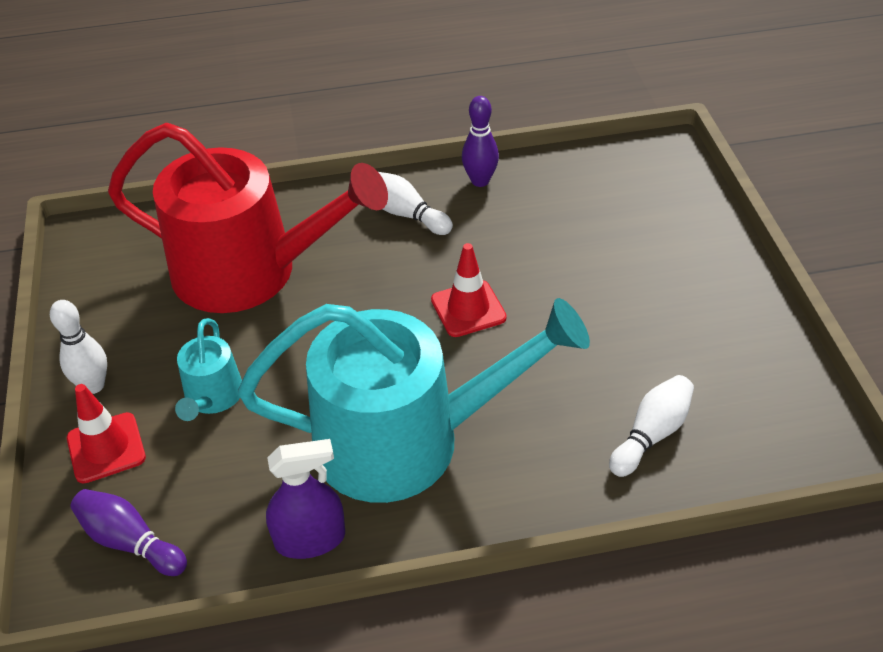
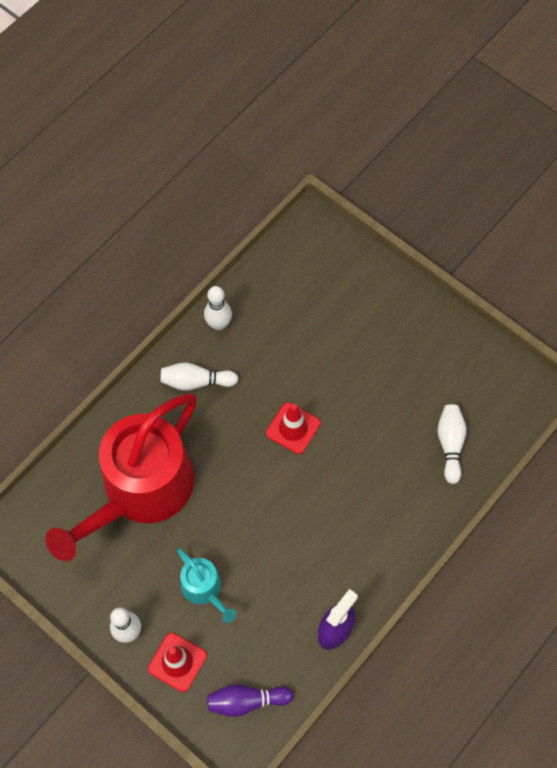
camera: 40 degrees left, 20 degrees up
(249, 271) = (140, 490): red watering can -> red watering can turned 150 degrees clockwise
(405, 440) = (332, 538): turquoise watering can -> none
(480, 181) = (219, 324): purple bowling pin -> white bowling pin

